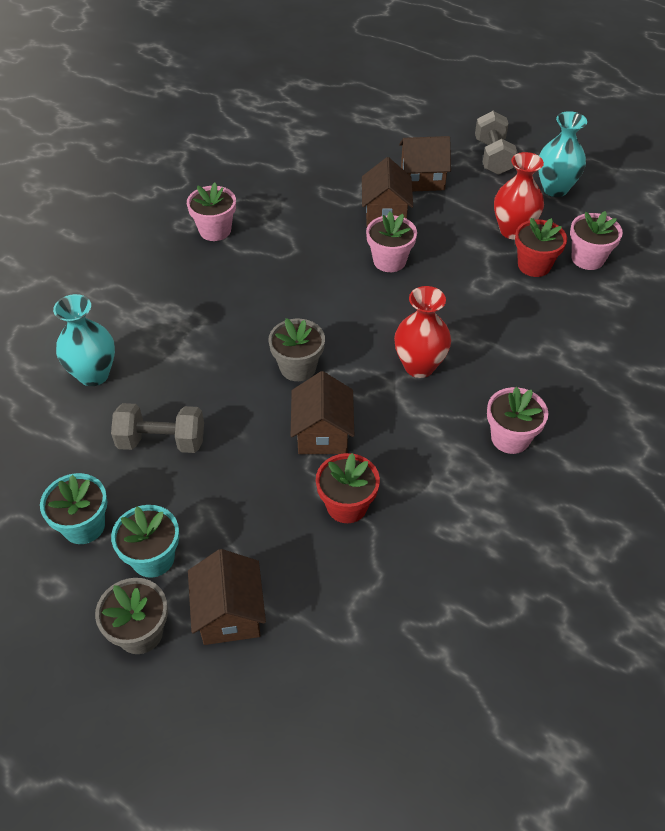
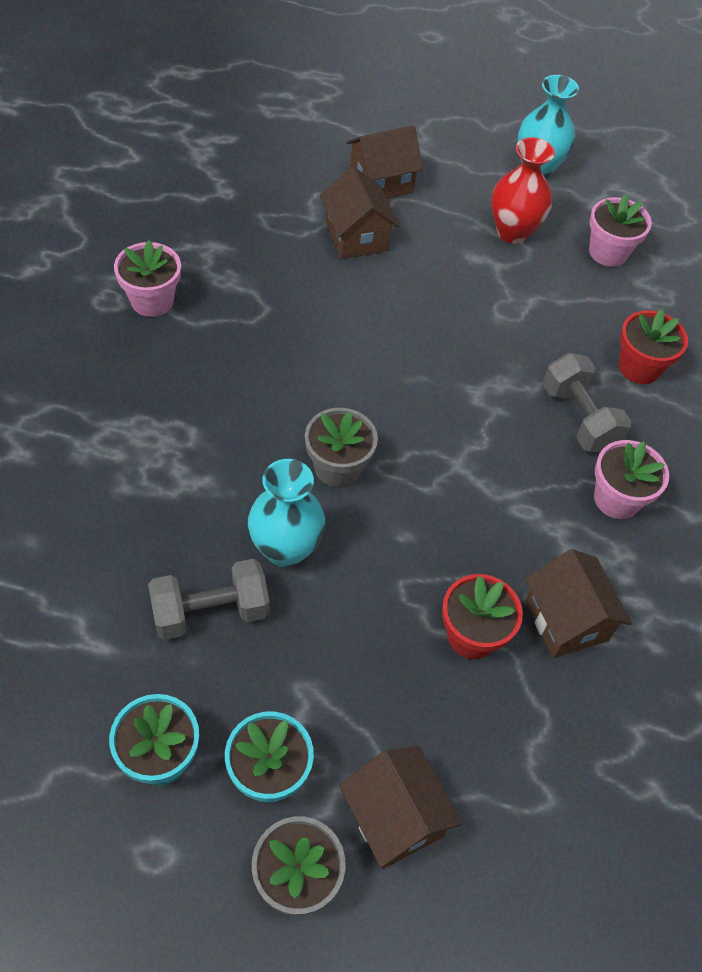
camera: 25 degrees left, 5 degrees up
(94, 374) = (79, 541): turquoise vase -> turquoise vase (285, 549)
(322, 433) = (404, 548): brown house -> brown house (566, 620)
(389, 261) = (387, 300): pink flower pot -> none
(419, 366) = (479, 432): red vase -> none
(493, 157) = (451, 139): grey dumbbell -> grey dumbbell (579, 418)
(534, 265) = (554, 273): red flower pot -> red flower pot (639, 367)

